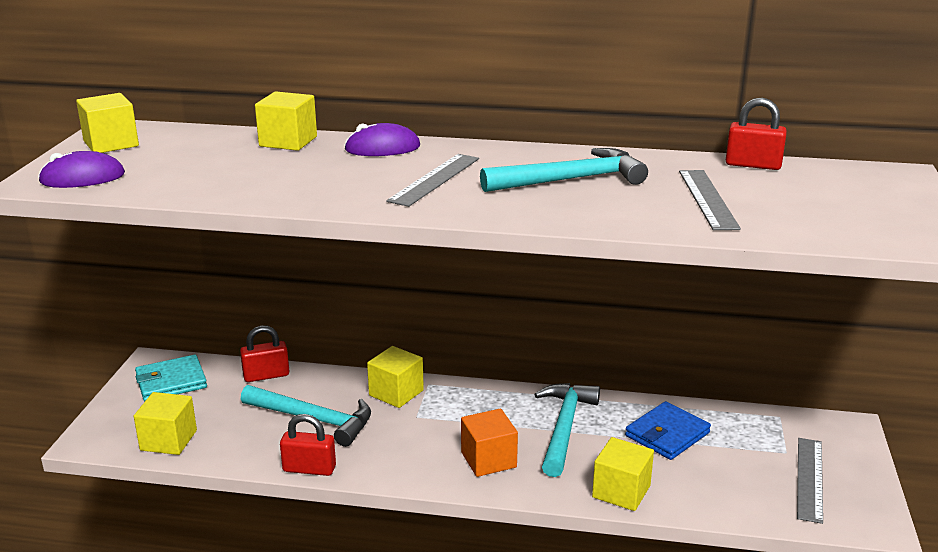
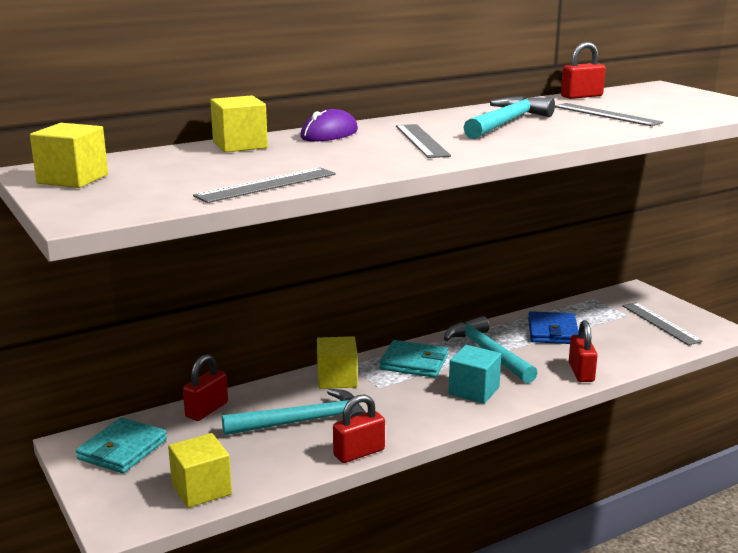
camera: 40 degrees left, 5 degrees down
(82, 178) = (123, 203): purple mouse -> none
(202, 191) = (267, 185): none -> grey ruler
(482, 406) = (414, 363): none -> turquoise wallet
(488, 460) = (474, 391): orange cube -> turquoise cube
(621, 491) = (581, 372): yellow cube -> red padlock

